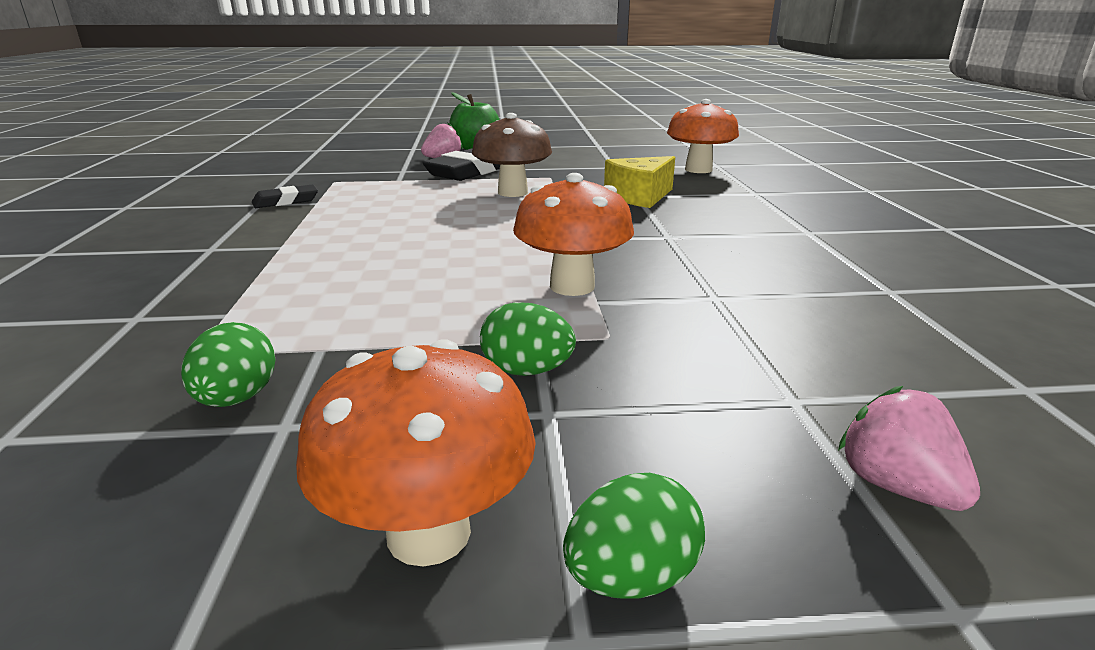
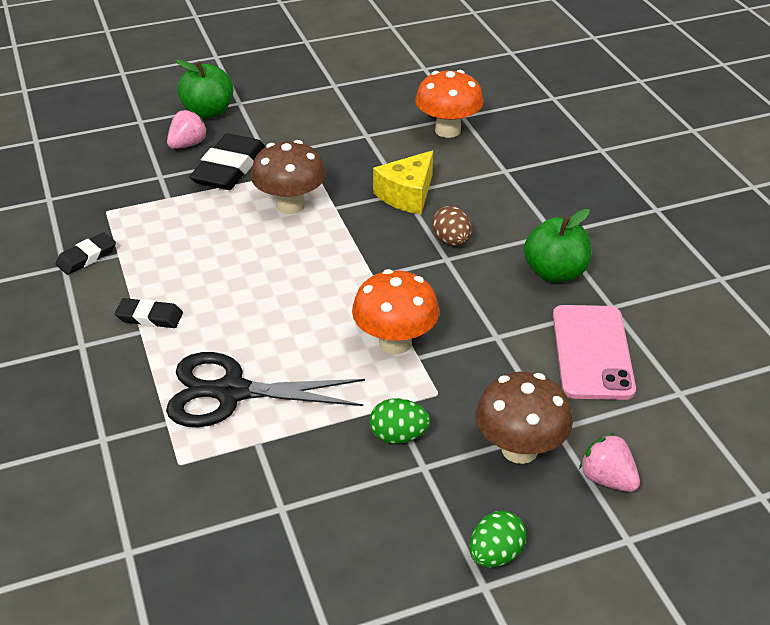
camera: 15 degrees left, 15 degrees up
(237, 399) = (238, 495): green egg -> none
(302, 239) = (149, 317): none -> black eraser
(331, 300) = (231, 392): none -> black scissors
(429, 533) = (397, 554): orange mushroom -> none
(678, 225) = (451, 241): none -> brown egg
(723, 416) = (519, 449): none -> brown mushroom
(807, 257) = (555, 273): none -> green apple
(861, 327) = (592, 352): none -> pink phone

